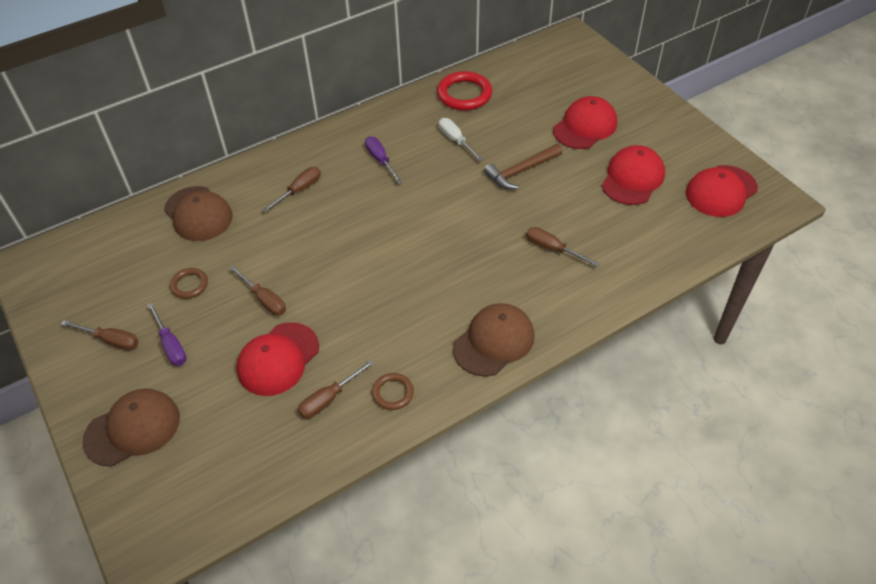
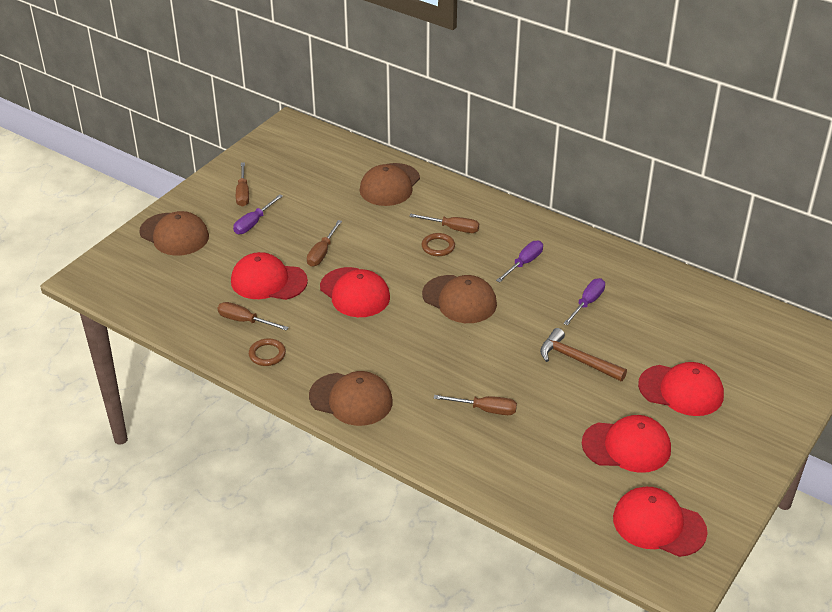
camera: 65 degrees right, 10 degrees down
(189, 285) = (314, 209): brown ring -> brown ring (438, 247)
(343, 292) = (355, 293): none -> red cap
(401, 218) = (459, 299): none -> brown cap
(456, 141) = (587, 303): white screwdriver -> purple screwdriver
(464, 94) = (660, 289): red ring -> none
(552, 249) = (485, 409): brown screwdriver -> brown screwdriver turned 90 degrees clockwise

